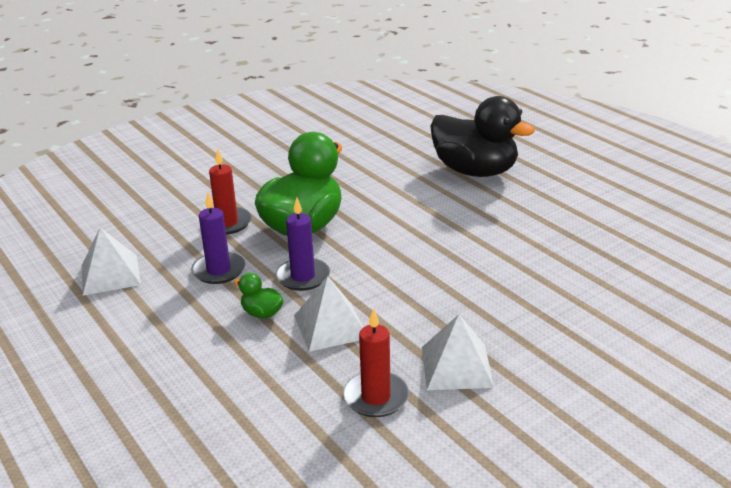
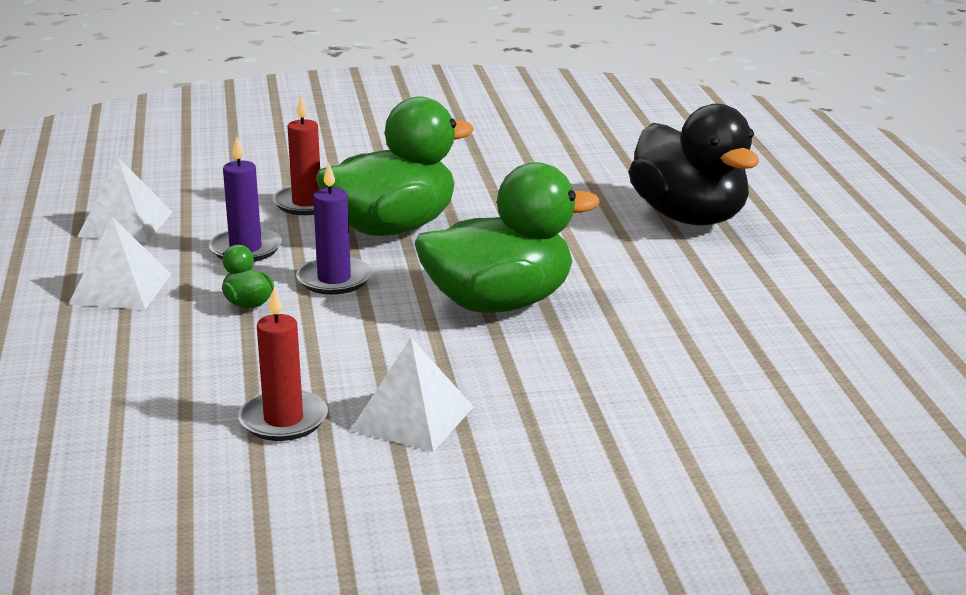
camera: 25 degrees right, 5 degrees down
(331, 326) = (310, 337): white pyramid -> white pyramid (121, 289)
(425, 264) = (499, 303): none -> green duck

